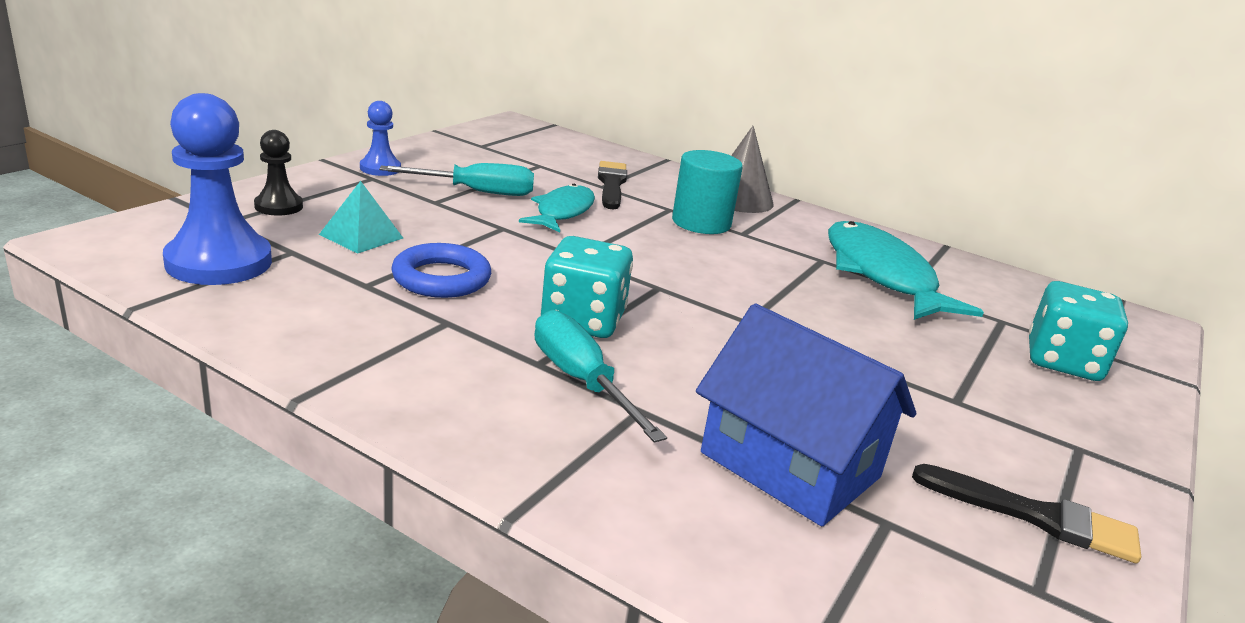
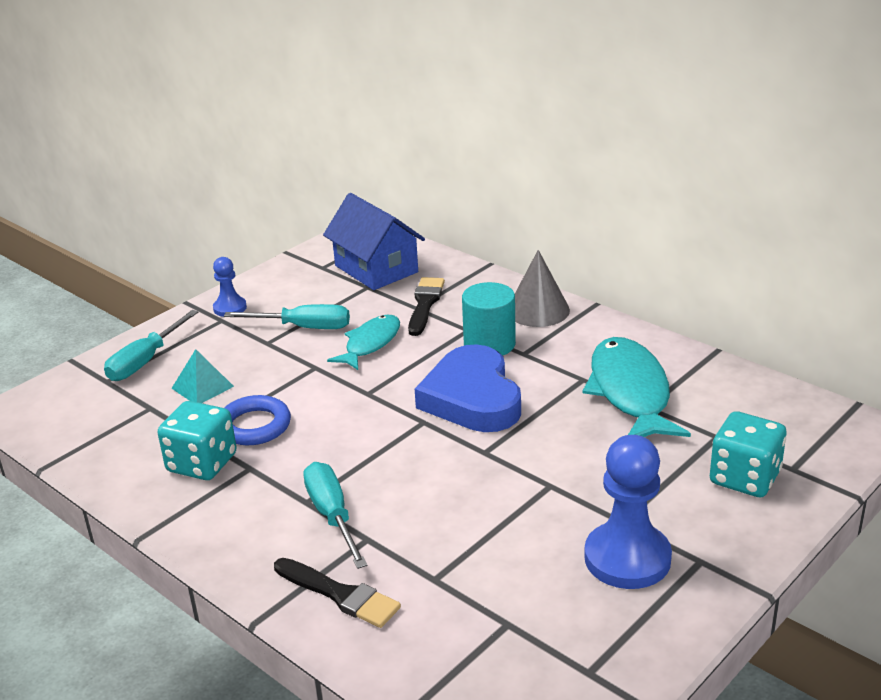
camera: 15 degrees right, 5 degrees up
(219, 262) = (98, 423): blue pawn -> blue pawn (627, 558)
(279, 206) = (145, 361): black pawn -> turquoise screwdriver
(583, 320) = (351, 460): turquoise dice -> turquoise dice (202, 463)
(706, 268) = (472, 398): none -> blue heart
(790, 465) = (458, 581): blue house -> blue house (376, 269)
(1035, 516) = (622, 618): black brush -> black brush (340, 595)

